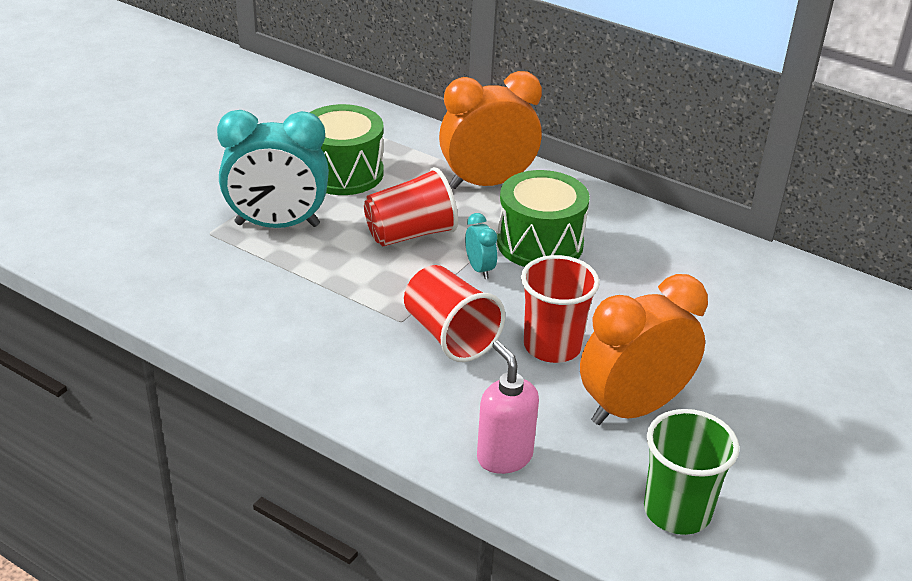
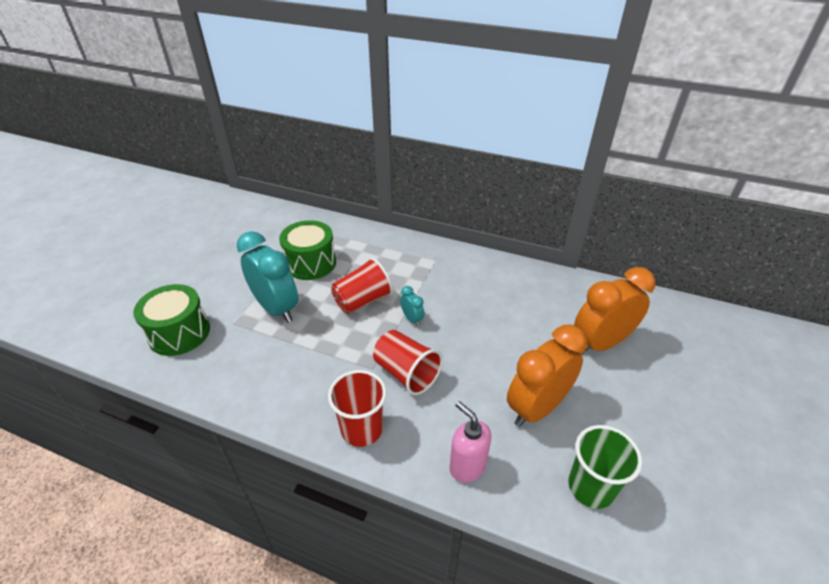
camera: 10 degrees left, 5 degrees up
(277, 225) = (276, 308): turquoise clock -> turquoise clock turned 120 degrees counterclockwise
(487, 183) = (400, 256): orange clock -> orange clock (600, 343)
(540, 243) = (443, 293): green drum -> green drum (179, 333)
(552, 346) = (472, 369): red cup -> red cup (361, 429)

